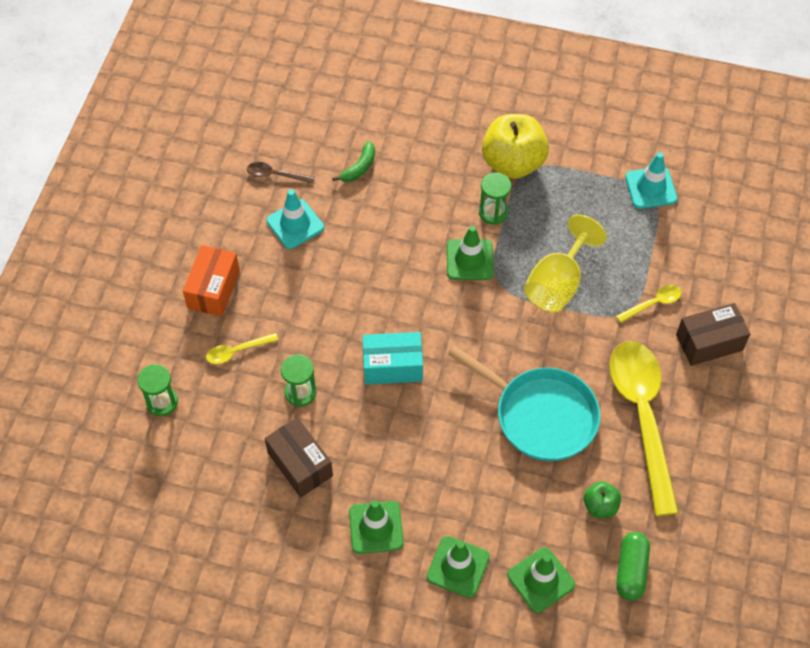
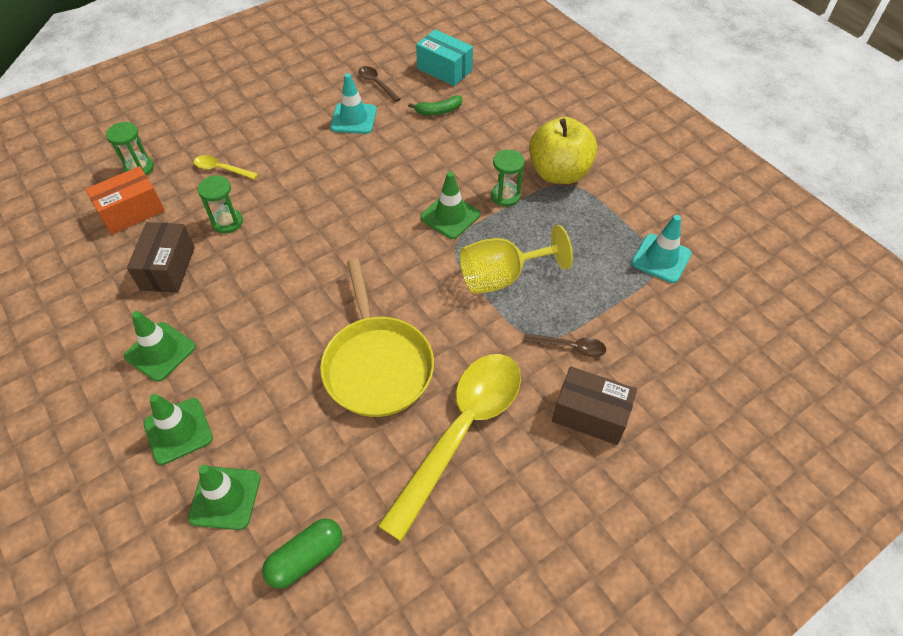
camera: 40 degrees right, 5 degrees down
(213, 289) = (255, 124): orange box -> orange box (132, 211)
(392, 366) = (309, 249): turquoise box -> turquoise box (444, 69)
(540, 415) = (376, 365): turquoise pan -> yellow pan
(600, 506) = (343, 477): green apple -> none
(653, 303) = (570, 347): yellow spoon -> brown spoon

